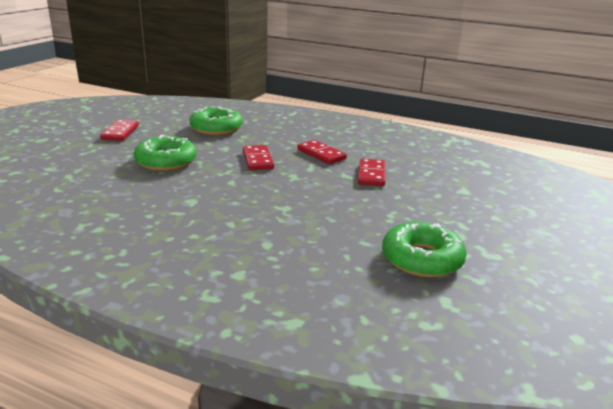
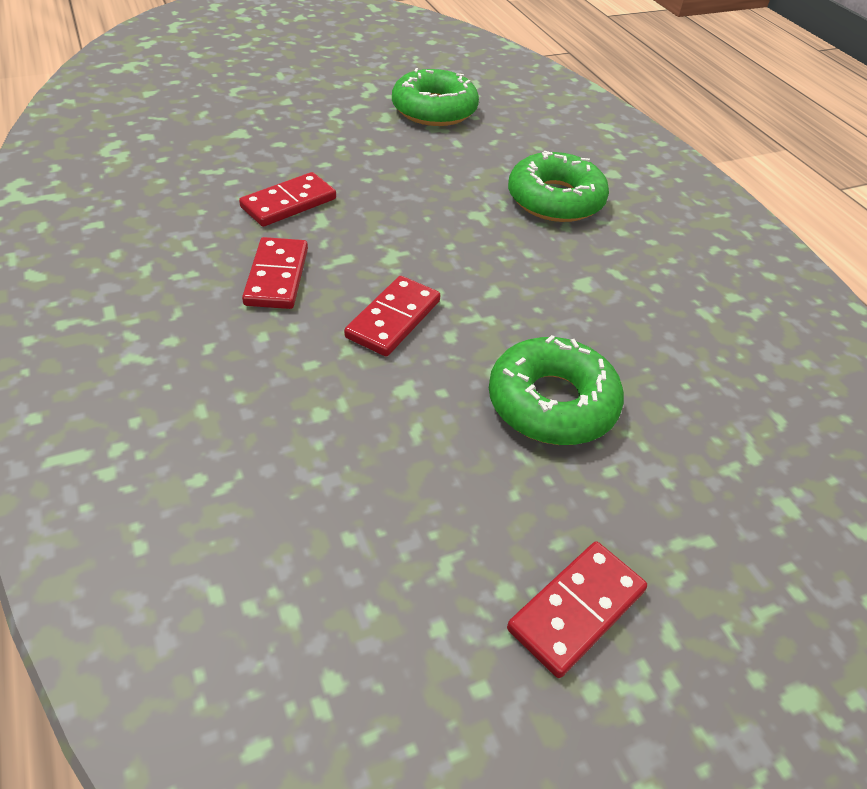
camera: 140 degrees left, 20 degrees up
(216, 128) = (335, 486): green donut -> green donut (555, 199)

